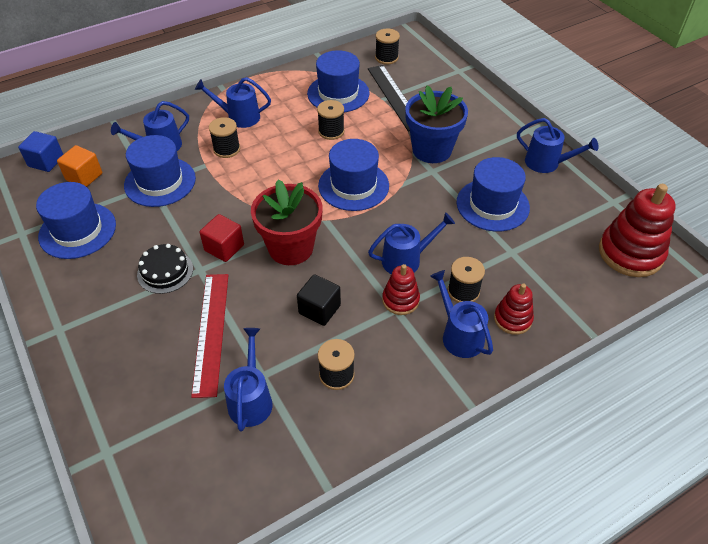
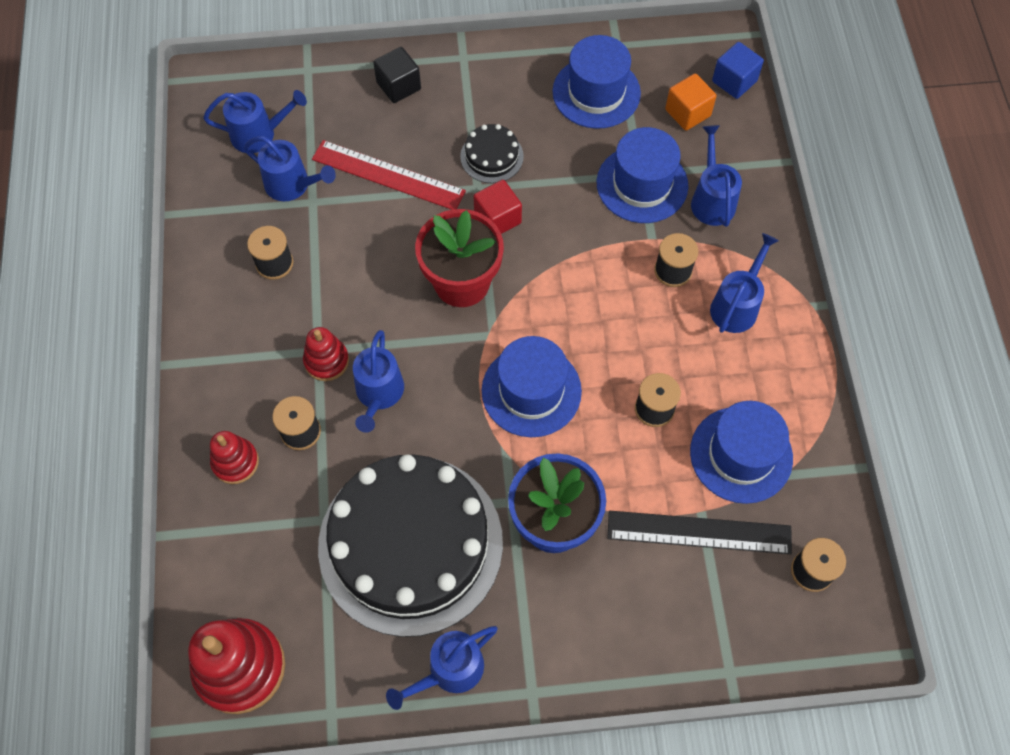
camera: 115 degrees right, 15 degrees up
(319, 309) = (360, 278): black cube -> black cube (398, 86)
(459, 335) = (249, 396): blue watering can -> blue watering can (259, 134)
(492, 205) = (410, 544): blue hat -> black cake

